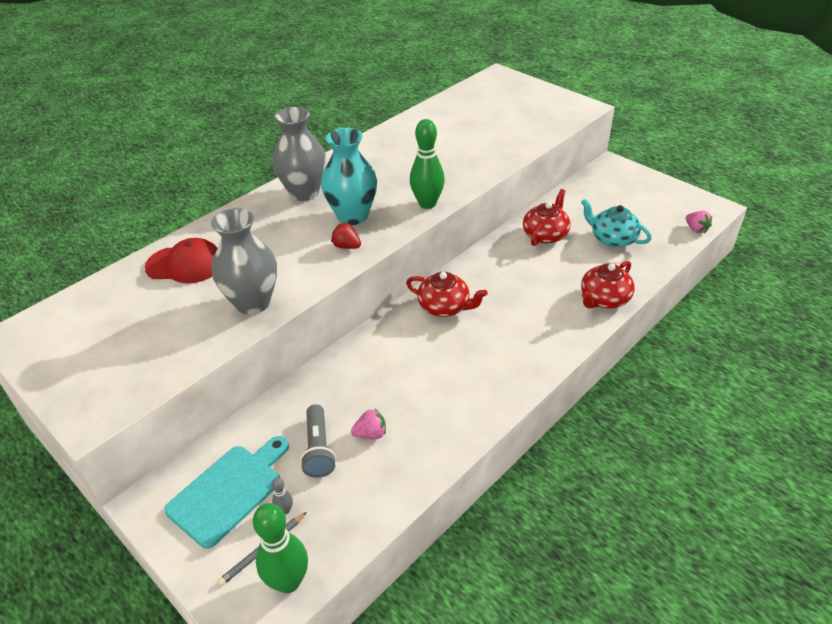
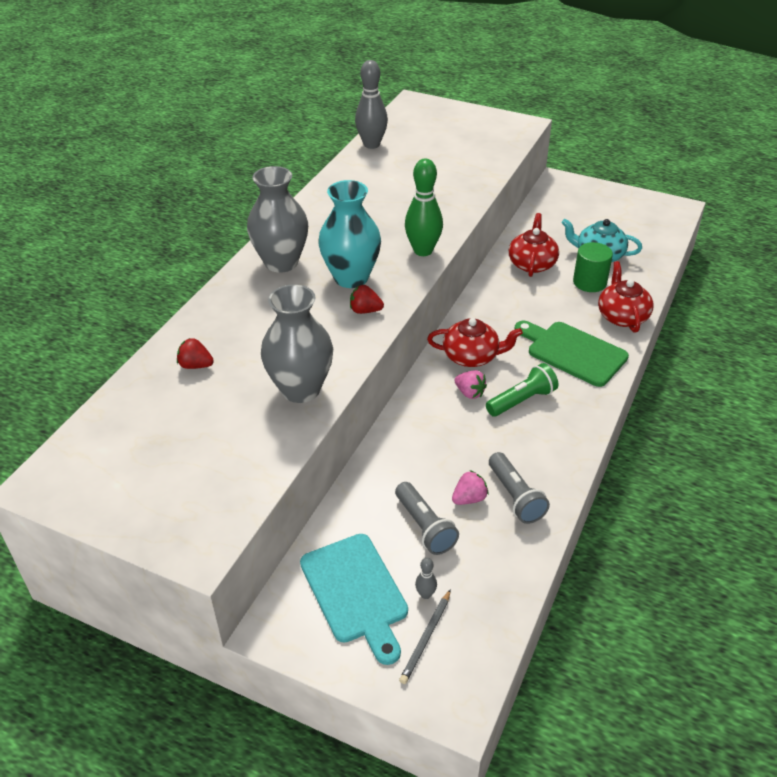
camera: 20 degrees left, 0 degrees up
(185, 264) = (195, 365): red cap -> red strawberry
(229, 491) = (355, 592): turquoise cutting board -> turquoise cutting board turned 135 degrees clockwise
(288, 581) = (469, 659): green bowling pin -> none
(412, 443) = (515, 497): none -> grey flashlight
(439, 106) = (371, 144): none -> grey bowling pin
(467, 356) = (522, 400): none -> green flashlight
(539, 322) = (573, 352): none -> green cutting board
(590, 262) = (589, 282): none -> green cylinder
(604, 299) = (622, 316): red teapot -> red teapot turned 150 degrees clockwise
(696, 229) = (671, 232): pink strawberry -> pink strawberry (469, 393)

